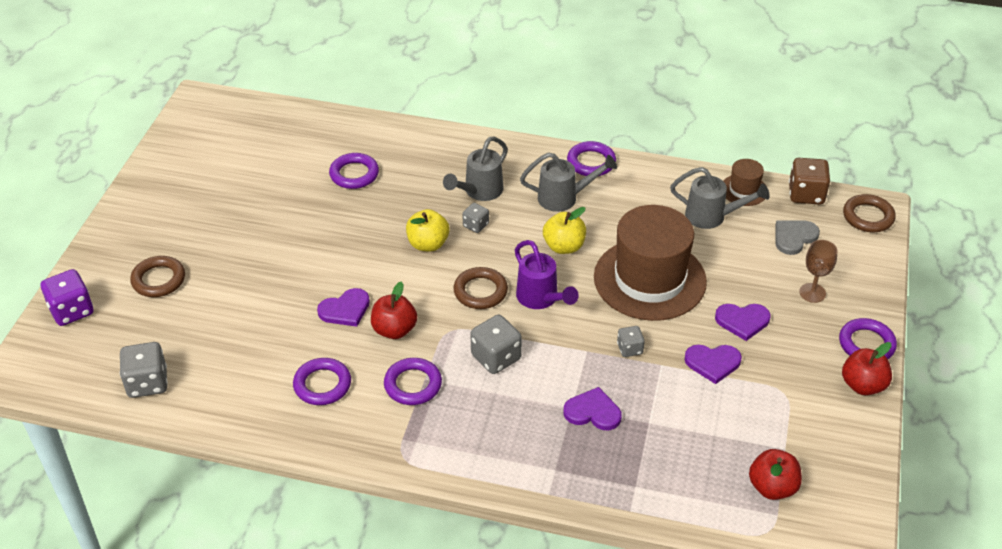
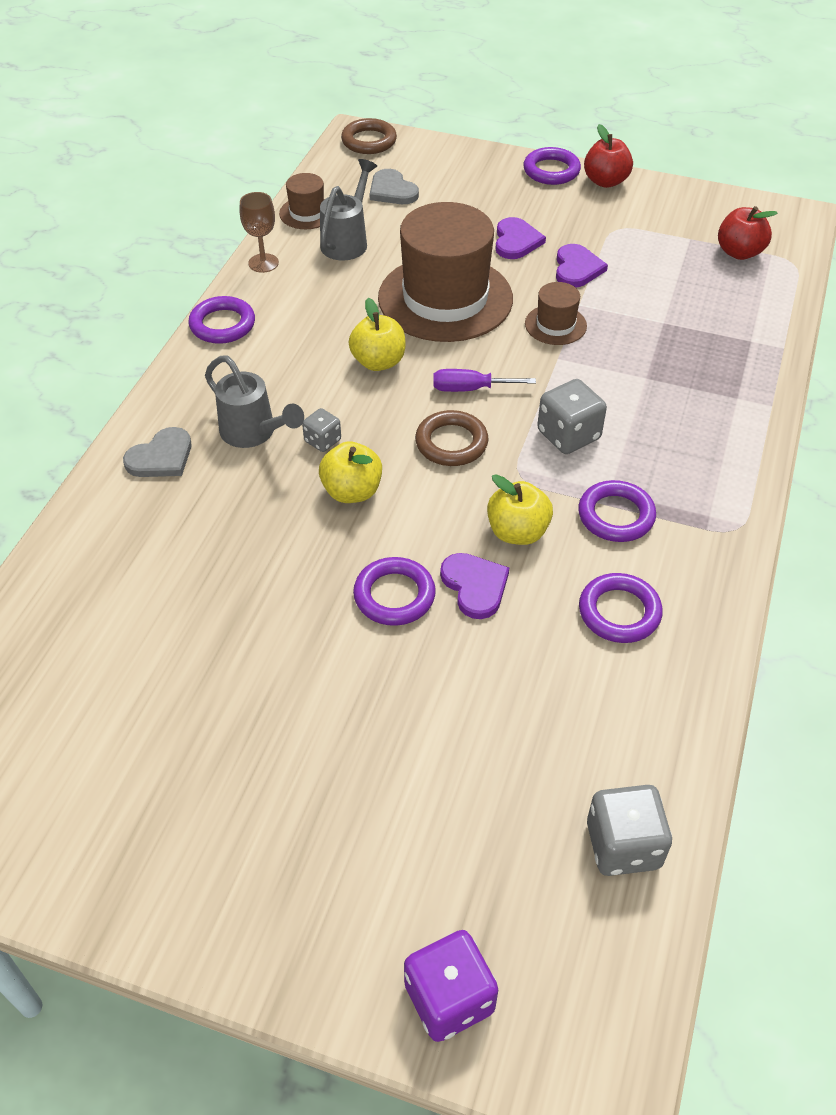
camera: 85 degrees left, 5 degrees up
(158, 280) = (383, 850): brown ring -> none
(354, 174) = (175, 574): purple ring -> purple ring (394, 595)
(394, 330) = (517, 532): red apple -> yellow apple
(452, 153) = (161, 457): none -> grey heart
(541, 299) = (470, 389): purple watering can -> purple screwdriver
(564, 198) = (286, 354): grey watering can -> none
(593, 412) = (651, 362): purple heart -> none
(629, 349) = (555, 325): grey dice -> brown hat
(806, 194) = (325, 173): brown dice -> none
(812, 293) = (477, 191): brown goblet -> brown goblet (263, 263)

